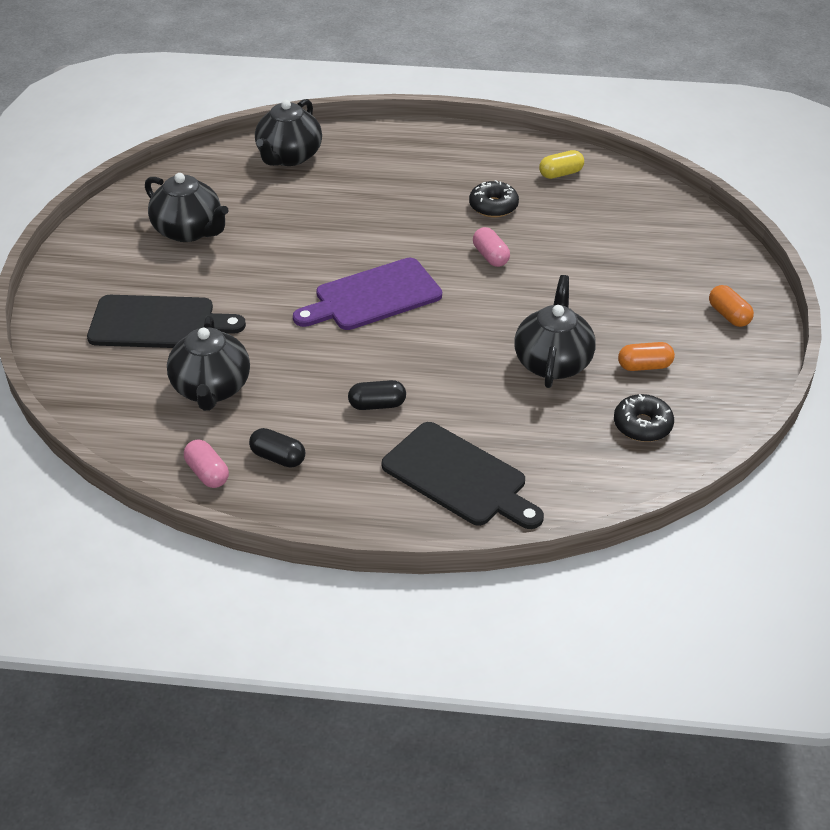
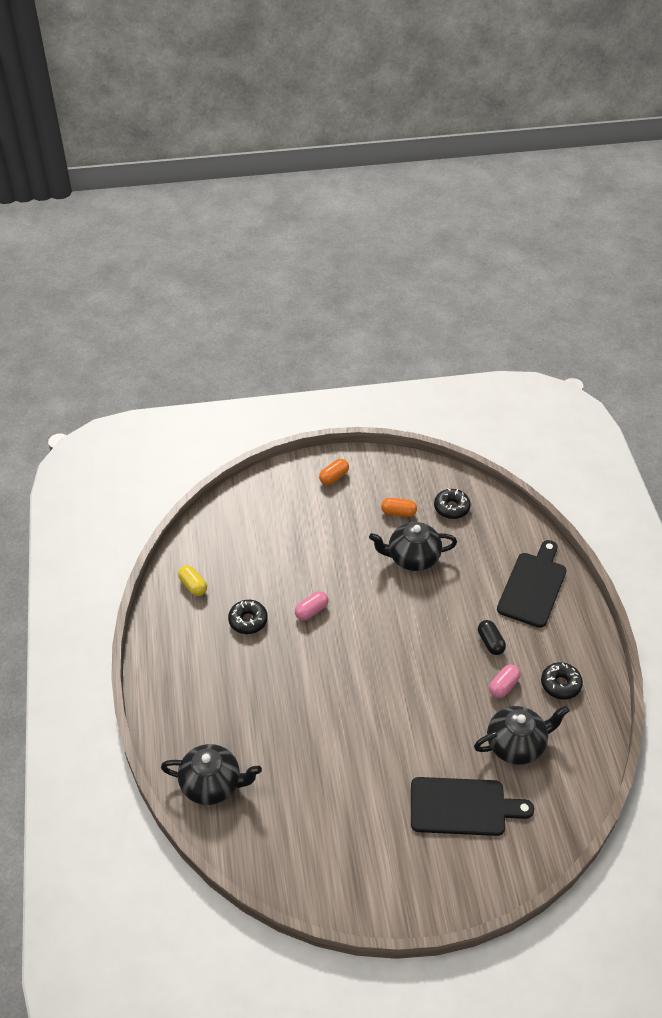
camera: 105 degrees left, 5 degrees up
(158, 323) = (463, 806): black cutting board -> black cutting board turned 105 degrees clockwise
(189, 231) = (342, 827): black teapot -> none
(207, 473) = (592, 720): pink capsule -> pink capsule (503, 686)
(278, 457) = (560, 684): black capsule -> black donut
(373, 297) = (382, 672): purple cutting board -> none
(644, 366) = (398, 512): orange capsule -> orange capsule turned 60 degrees counterclockwise

